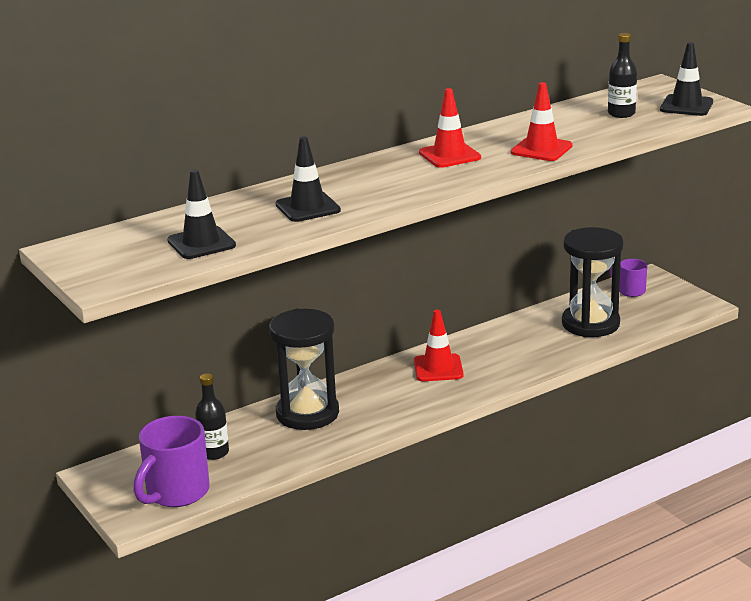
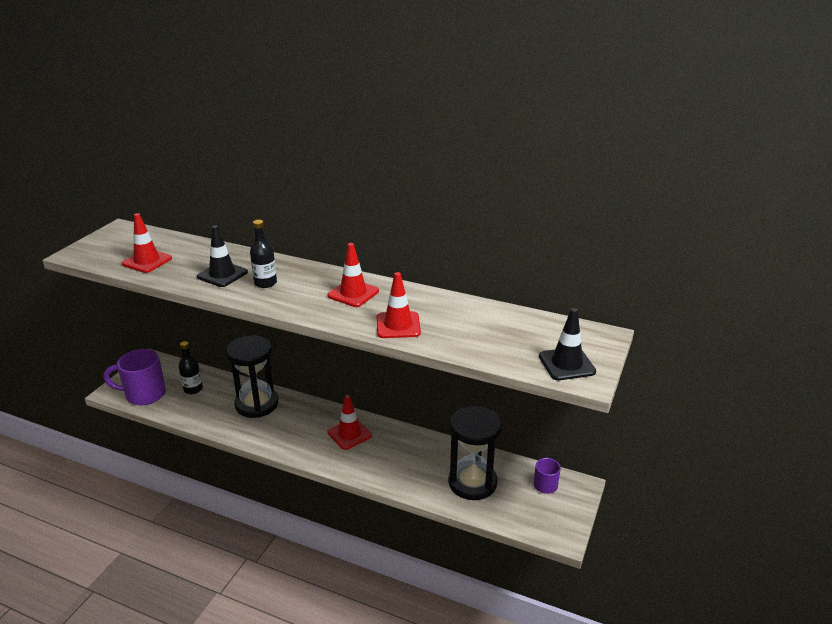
camera: 55 degrees right, 5 degrees up
(201, 243) = (147, 261): black traffic cone -> red traffic cone
(621, 113) = (512, 338): black bottle -> black bottle (265, 283)

